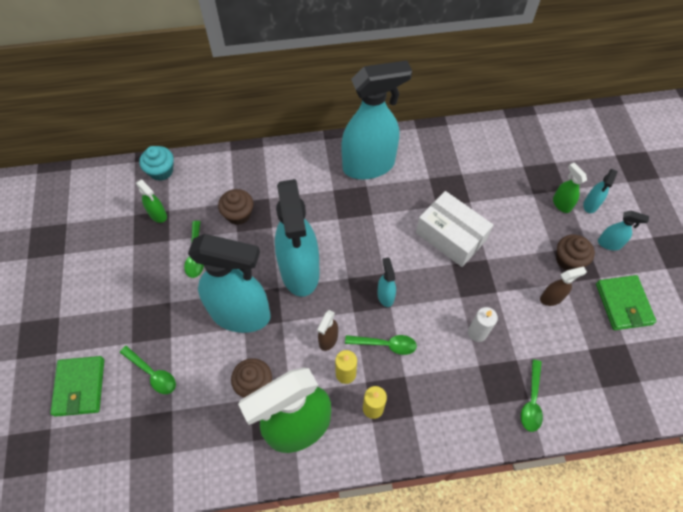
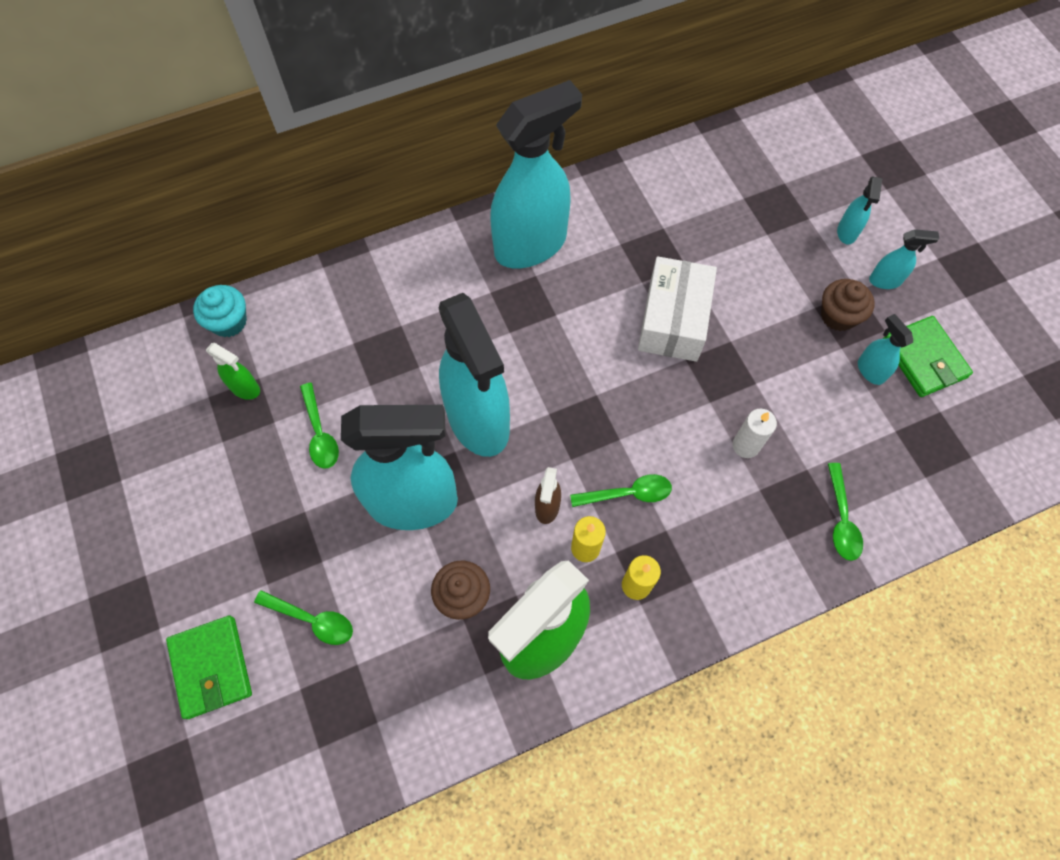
camera: 15 degrees left, 5 degrees up
(238, 214) = (364, 359): brown cupcake -> none
(385, 296) = (608, 426): turquoise spray bottle -> turquoise spray bottle (870, 370)
(451, 236) = (673, 320): white box -> white box turned 75 degrees clockwise
(551, 298) = (830, 374): brown spray bottle -> none
(561, 204) = (808, 240): green spray bottle -> none

